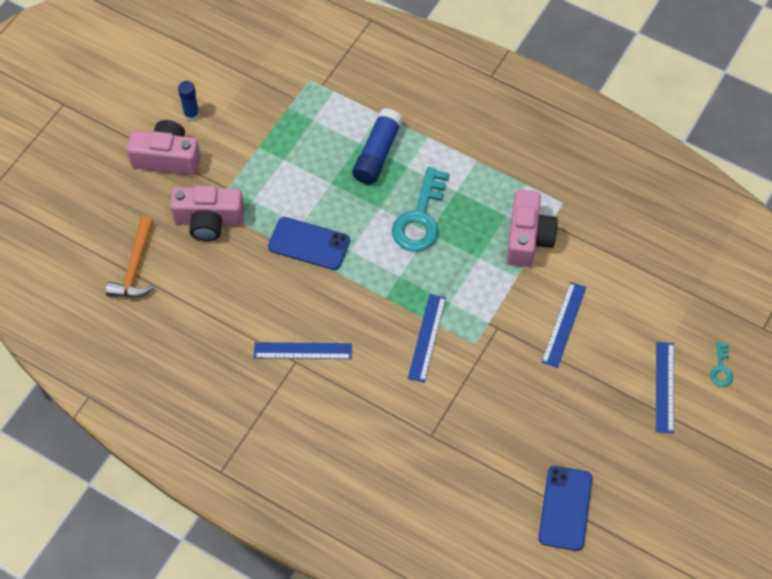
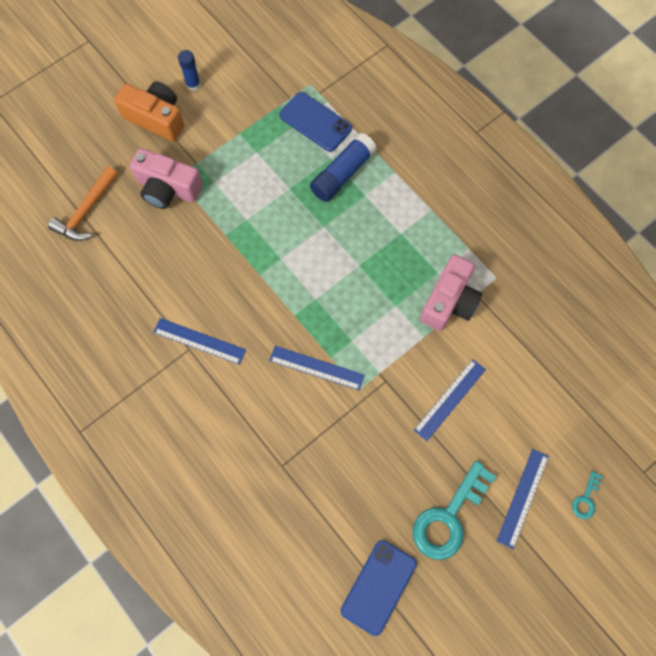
camera: 20 degrees right, 10 degrees up
(167, 158) = (156, 118): pink camera -> orange camera
(309, 244) = (246, 240): blue phone -> blue phone (315, 122)
(420, 217) = (357, 248): turquoise key -> turquoise key (449, 517)
(427, 337) = (316, 367): blue ruler -> blue ruler turned 75 degrees clockwise

